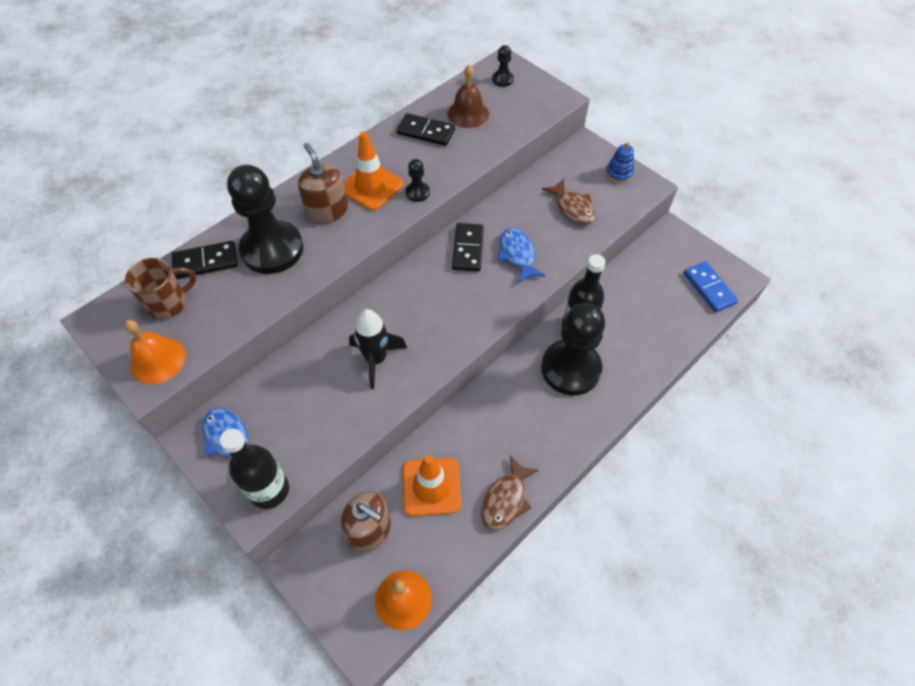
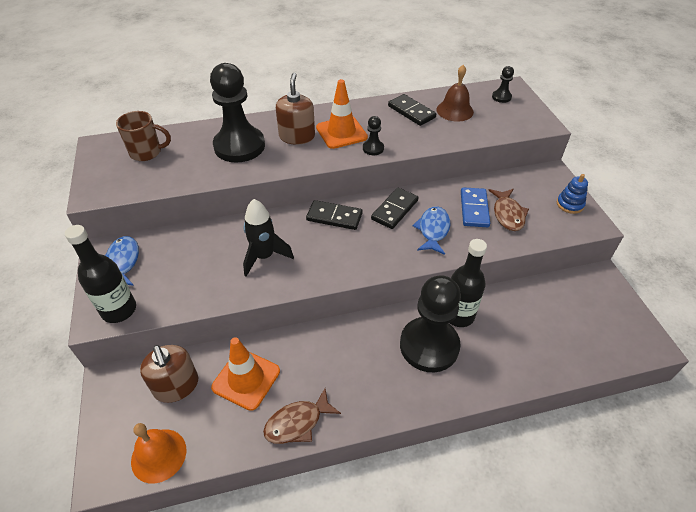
camera: 30 degrees right, 10 degrees down
(158, 360) = (110, 183): orange bell -> none
(205, 262) = (190, 137): black domino -> black domino (334, 217)
(709, 288) = (613, 340): blue domino -> blue domino (474, 209)

